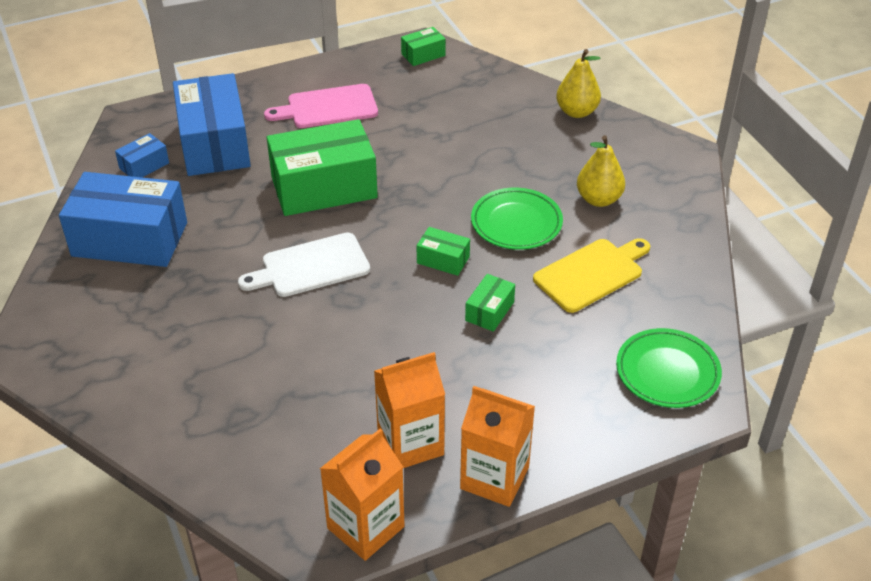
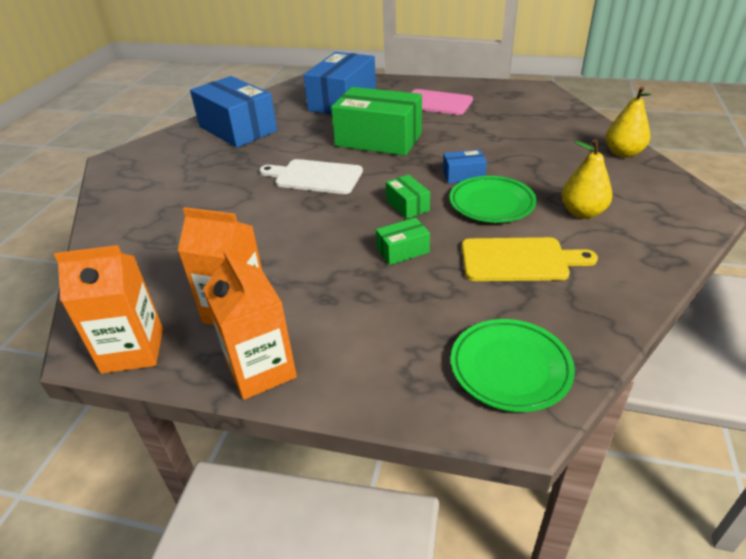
camera: 40 degrees right, 5 degrees down
(144, 166) = (292, 100): blue box -> blue box (463, 175)
(423, 55) = (532, 93): green box -> none

